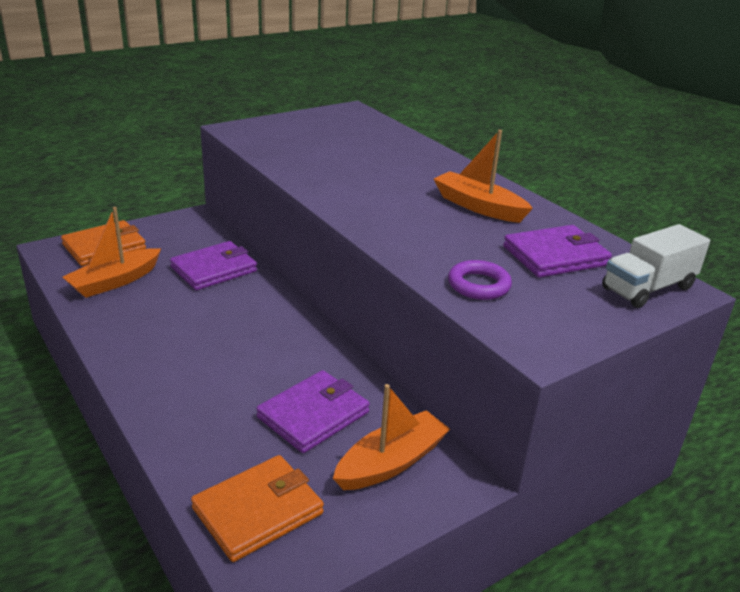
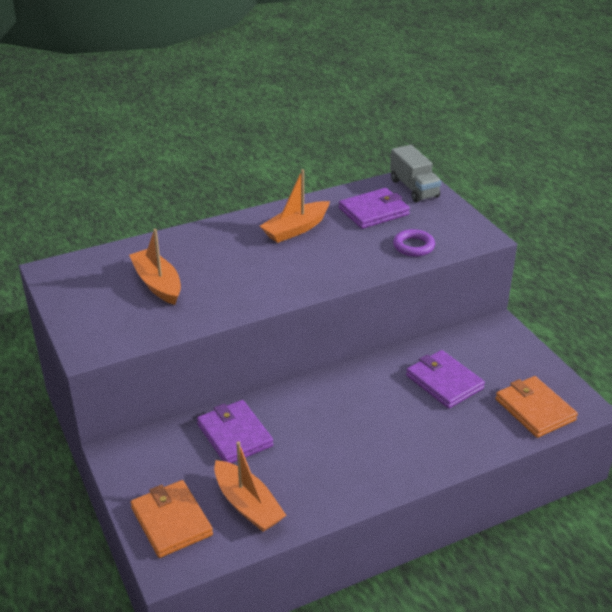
camera: 80 degrees left, 5 degrees up
(391, 462) = (487, 352): orange boat -> orange boat (157, 284)
(555, 256) = (373, 211): purple wallet -> purple wallet turned 75 degrees clockwise
(648, 288) = (414, 188): white truck -> grey truck

